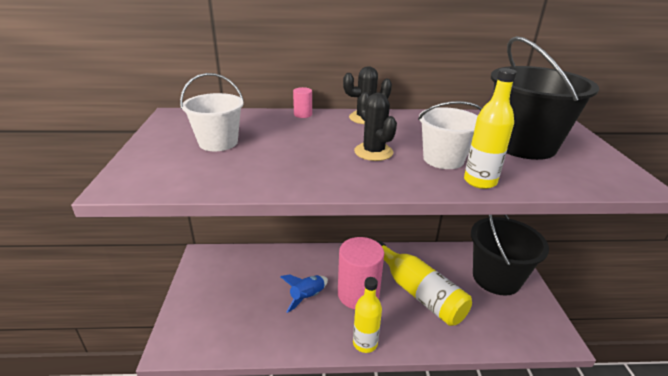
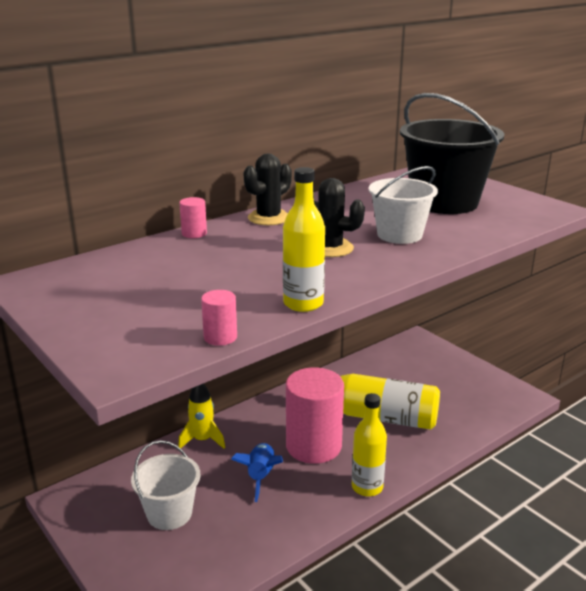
camera: 35 degrees left, 5 degrees down
(202, 188) = (220, 337): none -> pink cylinder
(218, 142) = (150, 291): white bucket -> white bucket (169, 513)
(298, 256) = (202, 440): none -> yellow rocket
(480, 181) = (453, 243): yellow bottle -> yellow bottle (303, 304)
(496, 278) = (429, 368): black bucket -> none

